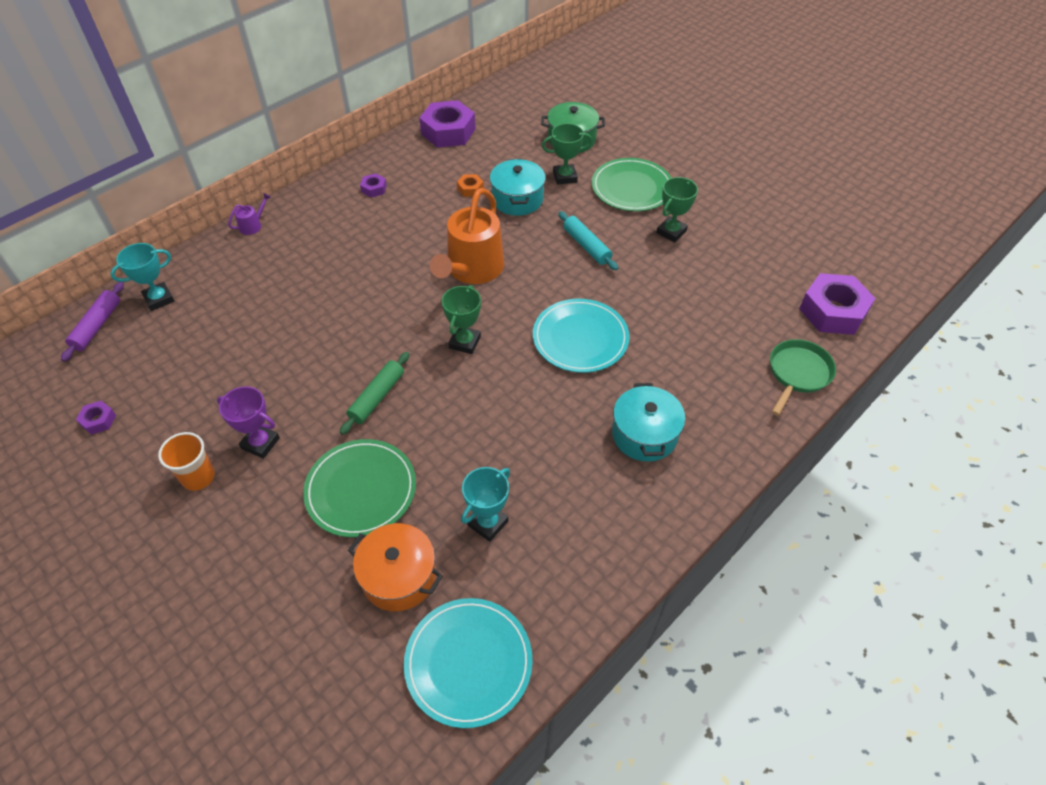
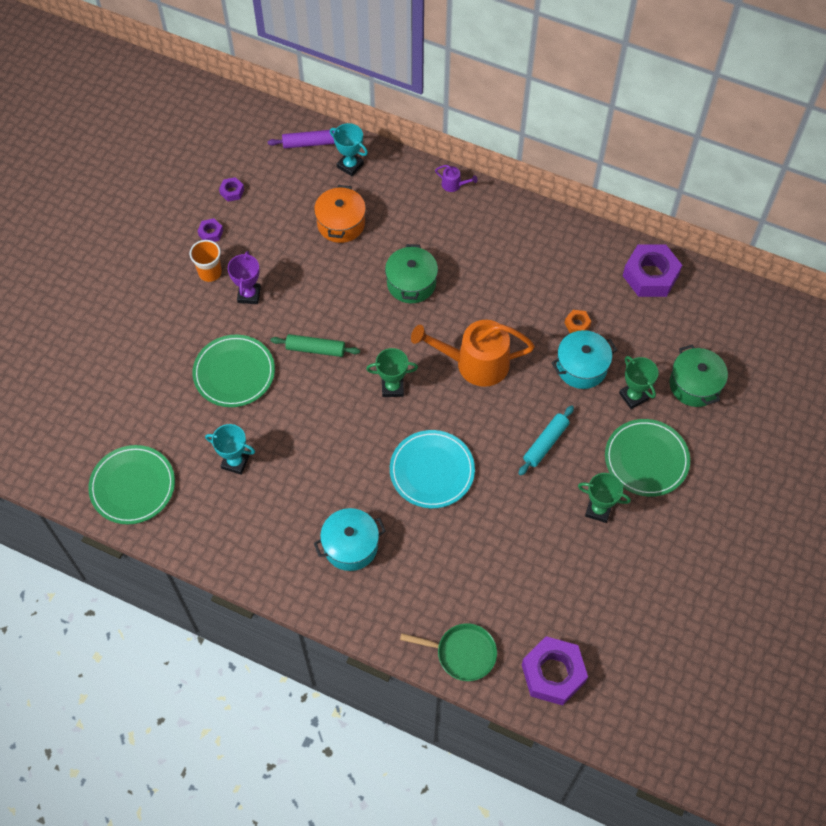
camera: 70 degrees right, 10 degrees up
(346, 291) = (411, 283): none -> green pot
(374, 189) = (540, 250): purple nut -> purple nut (211, 233)
(399, 576) = (177, 423): orange pot -> orange pot (341, 223)
(468, 662) = (132, 486): turquoise plate -> green plate

